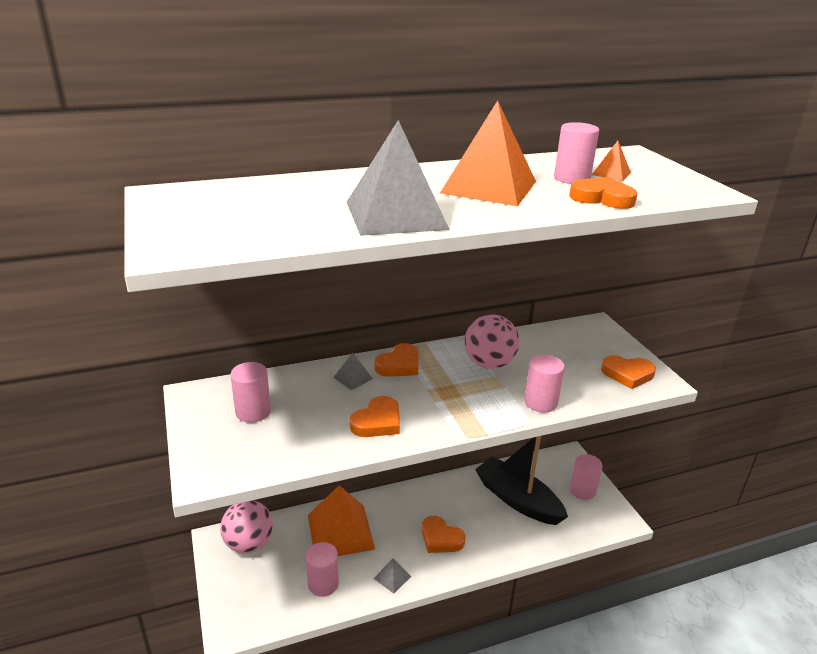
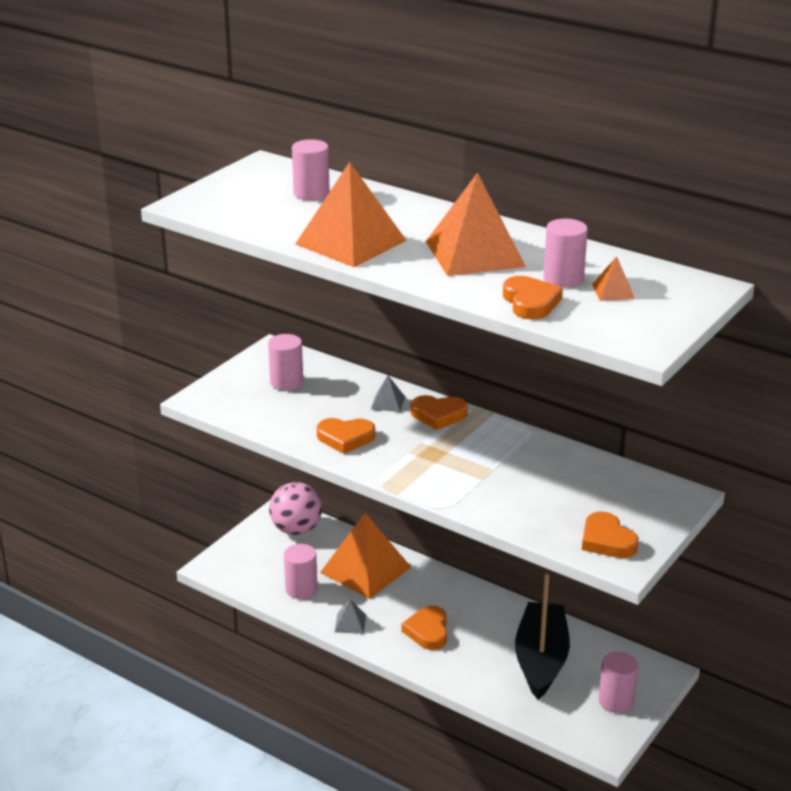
camera: 55 degrees right, 0 degrees up
(396, 215) = (351, 242): grey pyramid -> orange pyramid
(489, 364) = (507, 458): pink ball -> none
(540, 402) = (483, 505): pink cylinder -> pink cylinder (311, 193)

